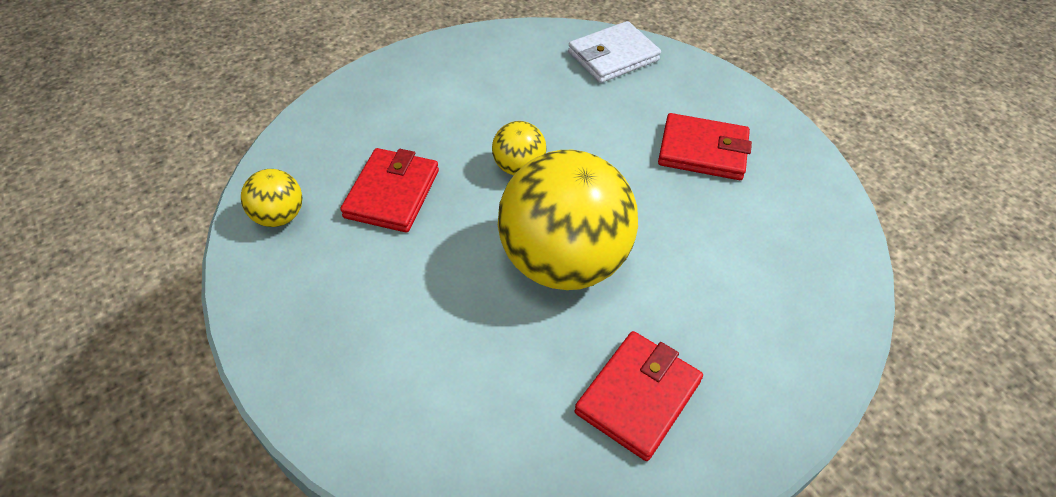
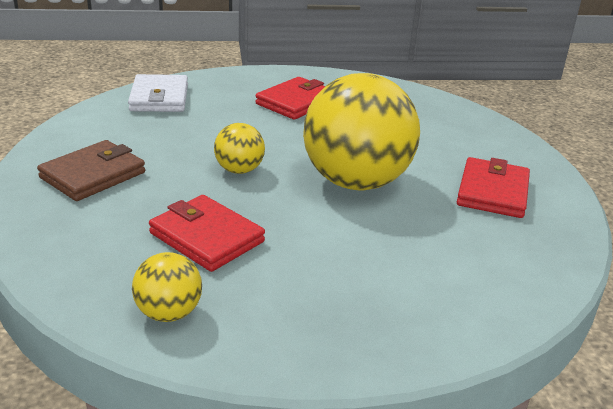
camera: 65 degrees left, 20 degrees down
(442, 86) = (93, 175): none -> brown wallet
(638, 397) = (492, 192): red wallet -> red wallet turned 45 degrees clockwise

